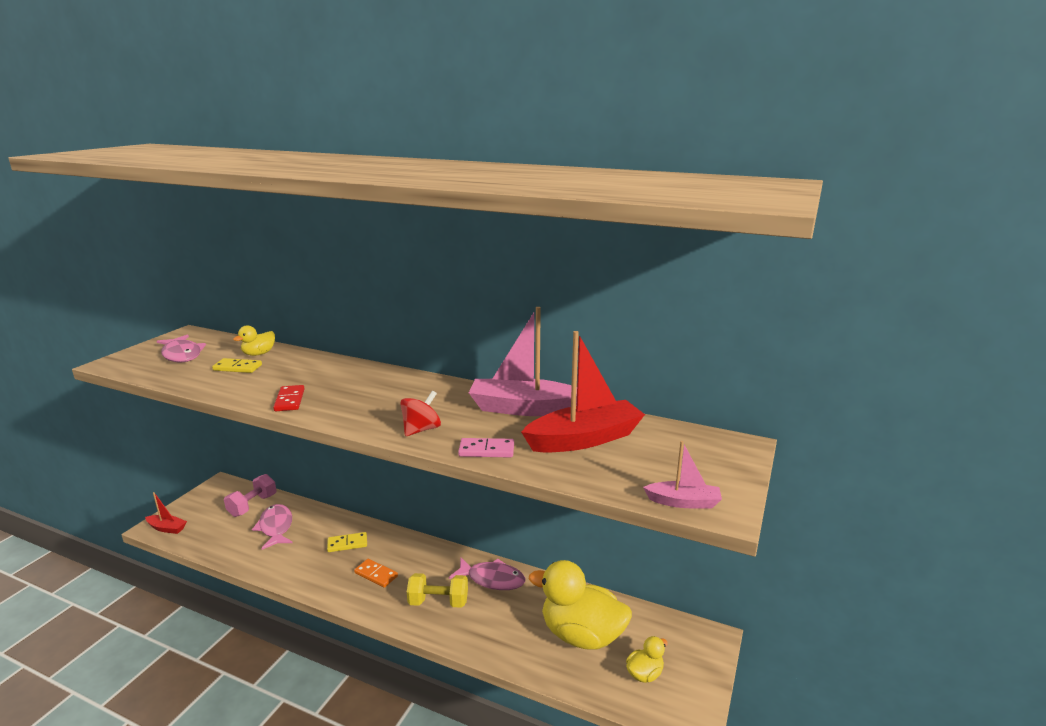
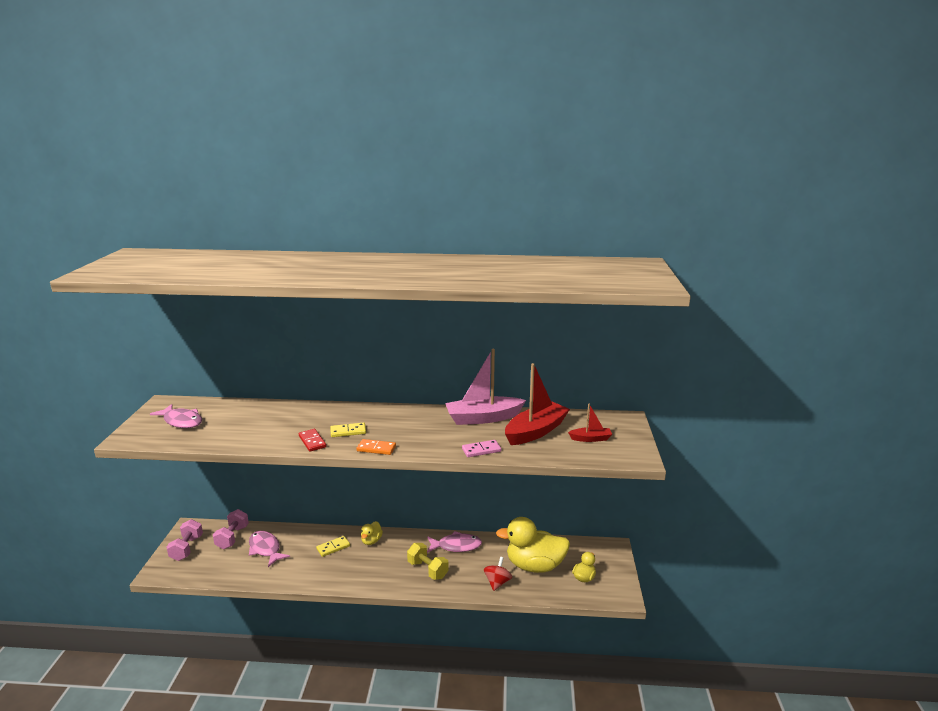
camera: 20 degrees left, 0 degrees up
(167, 528) = (169, 571): red boat -> red boat (590, 439)
(201, 507) = (187, 548): none -> pink dumbbell
(237, 368) = (242, 424): yellow domino -> yellow domino (348, 431)
(259, 354) = (248, 410): yellow duck -> yellow duck (371, 541)
(376, 574) = (370, 563): orange domino -> orange domino (376, 448)
(421, 429) = (427, 445): red spinning top -> red spinning top (497, 582)
(438, 602) = (427, 570): yellow dumbbell -> yellow dumbbell turned 60 degrees clockwise
(683, 502) = (616, 458): pink boat -> none

